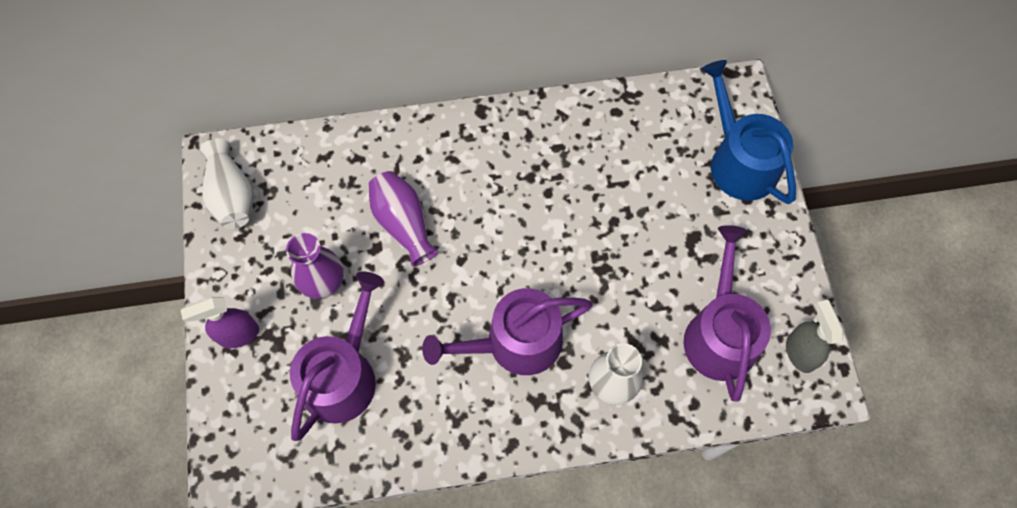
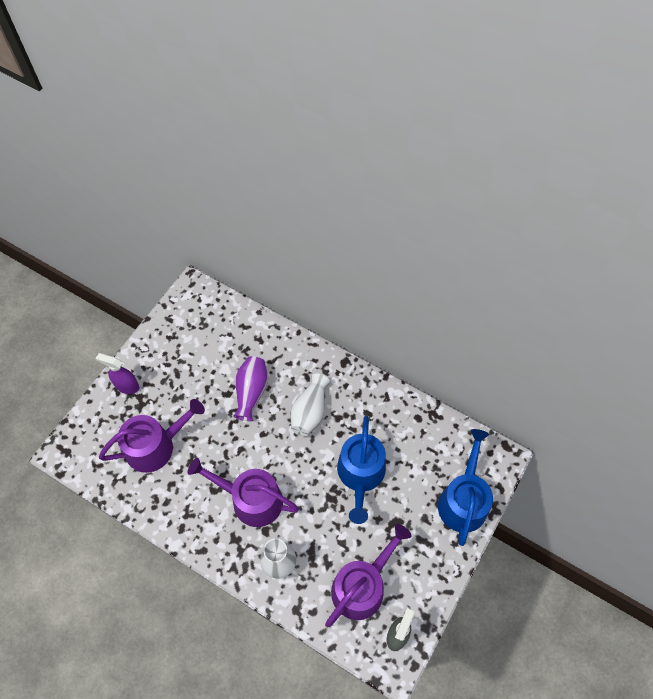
camera: 40 degrees right, 5 degrees down
(232, 195) = (184, 313): white vase -> white vase (310, 412)
(324, 283) = (187, 392): purple vase -> none
(611, 218) = (360, 474): none -> blue watering can

